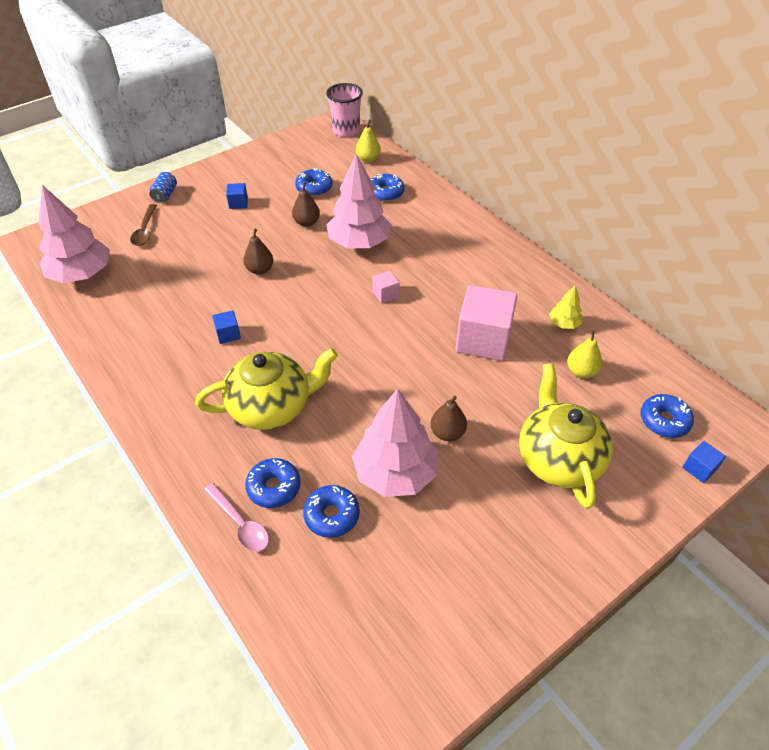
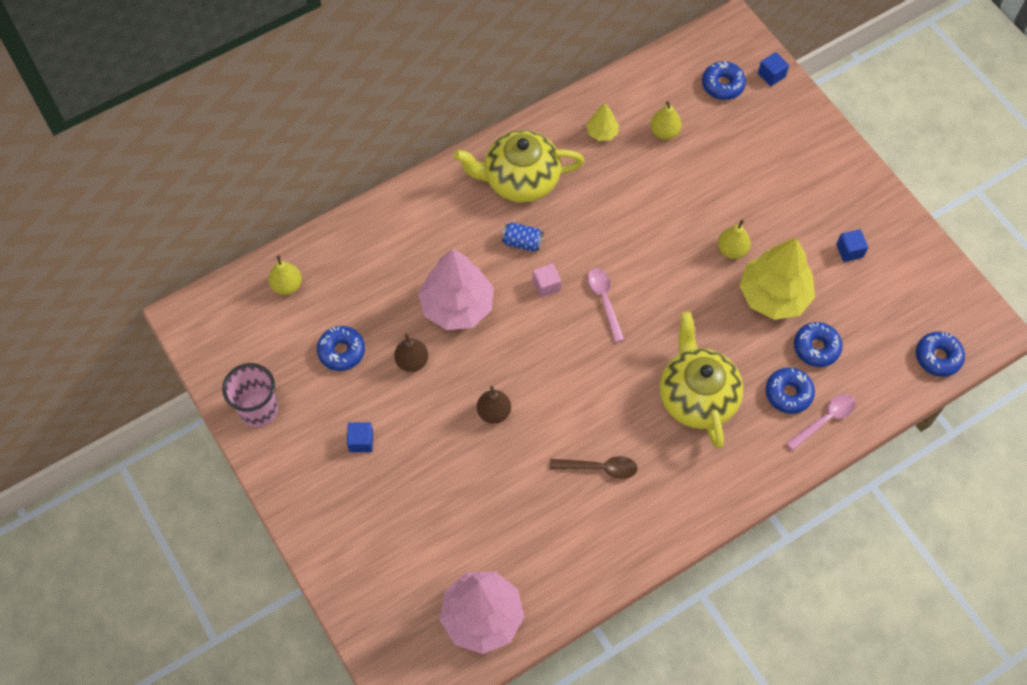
camera: 85 degrees left, 15 degrees up
(145, 231) = (404, 551): brown spoon -> brown spoon (600, 468)
(165, 195) = (329, 535): blue can -> blue can (522, 242)
(228, 334) = (596, 441): blue cube -> blue cube (849, 251)
(346, 130) = (212, 308): pink cup -> pink cup (258, 409)
(374, 333) = (604, 300): none -> pink spoon
(385, 193) = (364, 271): blue donut -> blue donut (938, 357)
(395, 473) = (773, 295): pink tree -> yellow tree
(447, 433) = (732, 250): brown pear -> yellow pear
(483, 340) = (619, 204): pink cube -> none
(558, 458) = (760, 171): yellow teapot -> yellow teapot (519, 180)

